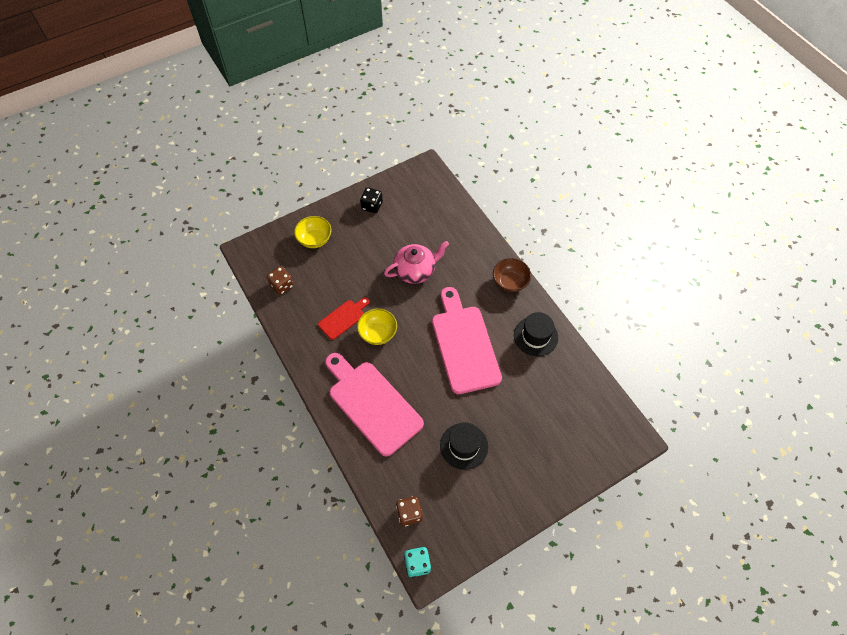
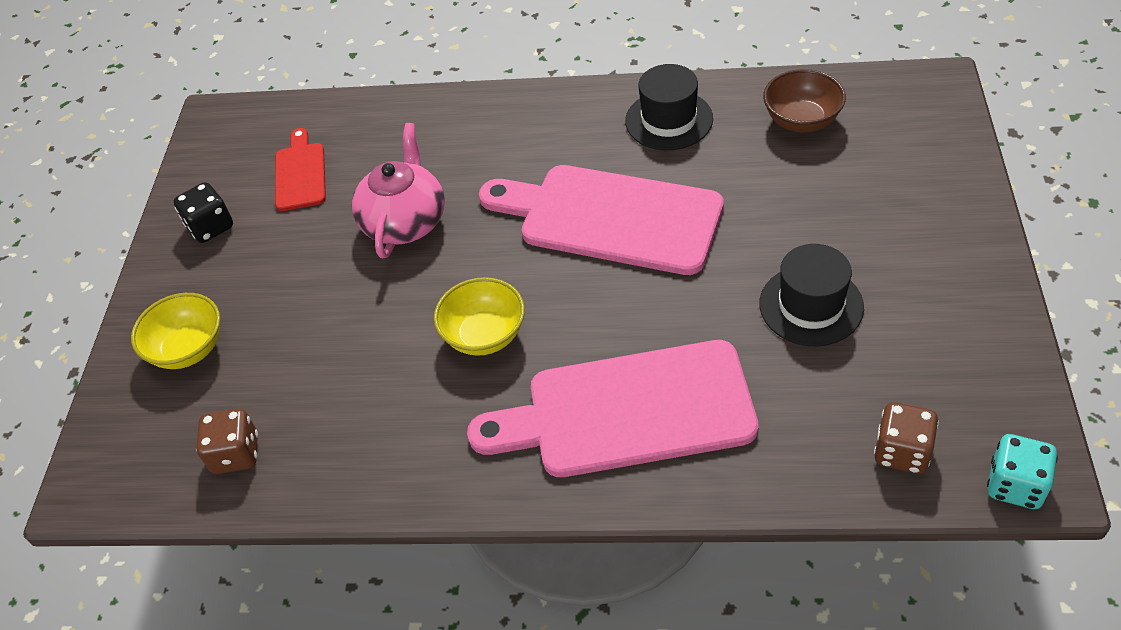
camera: 50 degrees left, 10 degrees down
(343, 318) = (405, 377): red cutting board -> red cutting board (300, 173)
(510, 282) = (542, 108): brown bowl -> brown bowl (801, 121)

